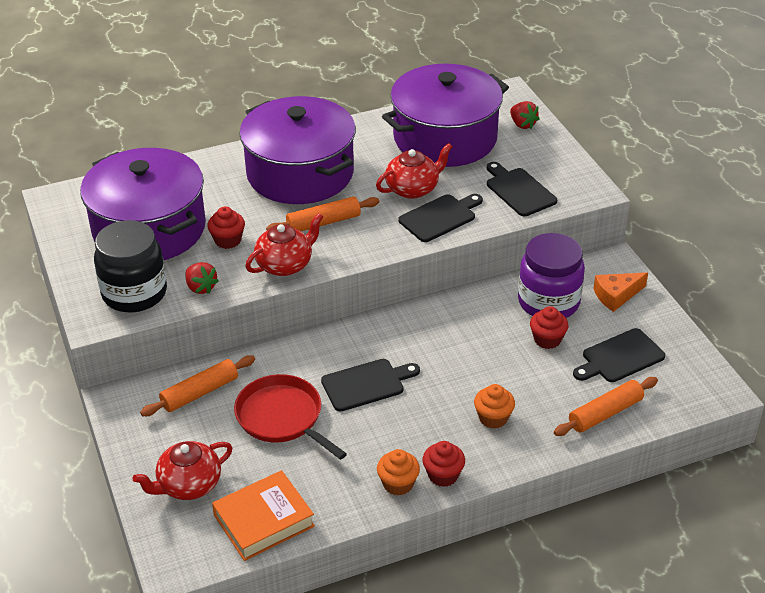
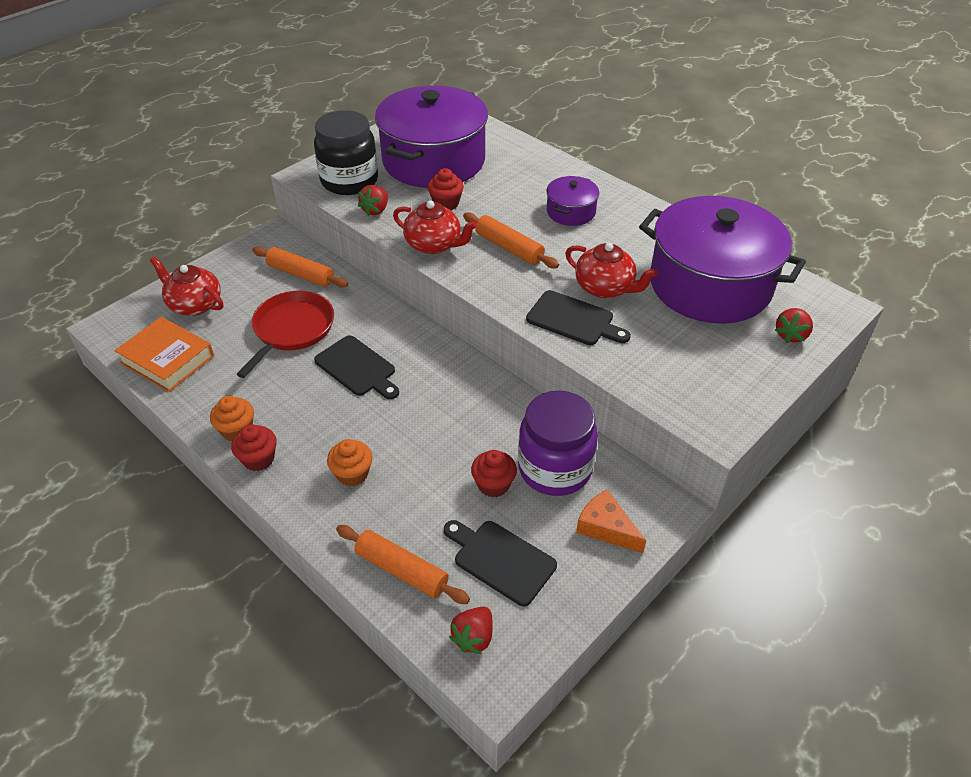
camera: 65 degrees right, 5 degrees up
(300, 173) = (571, 212): purple pot -> purple pot, size x0.45
(519, 190) = (666, 366): black cutting board -> none
(680, 391) = (473, 637): none -> red strawberry

